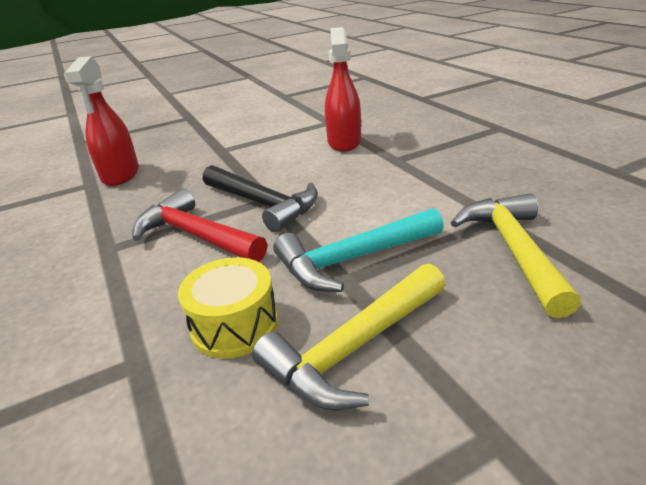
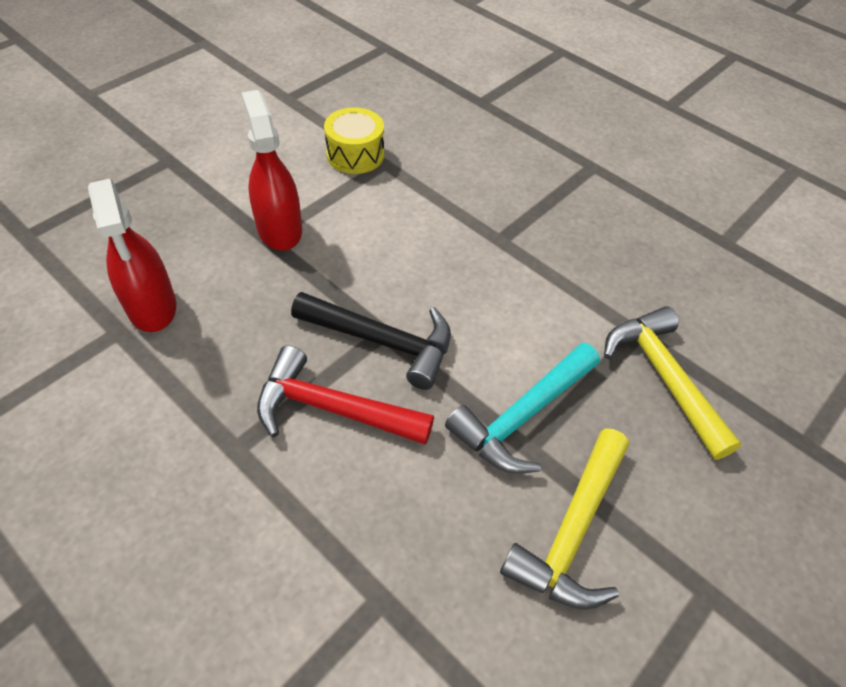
camera: 25 degrees left, 20 degrees up
(234, 325) = (450, 530): yellow drum -> yellow drum (355, 155)
(344, 142) = (423, 208): red spray bottle -> red spray bottle (279, 229)

